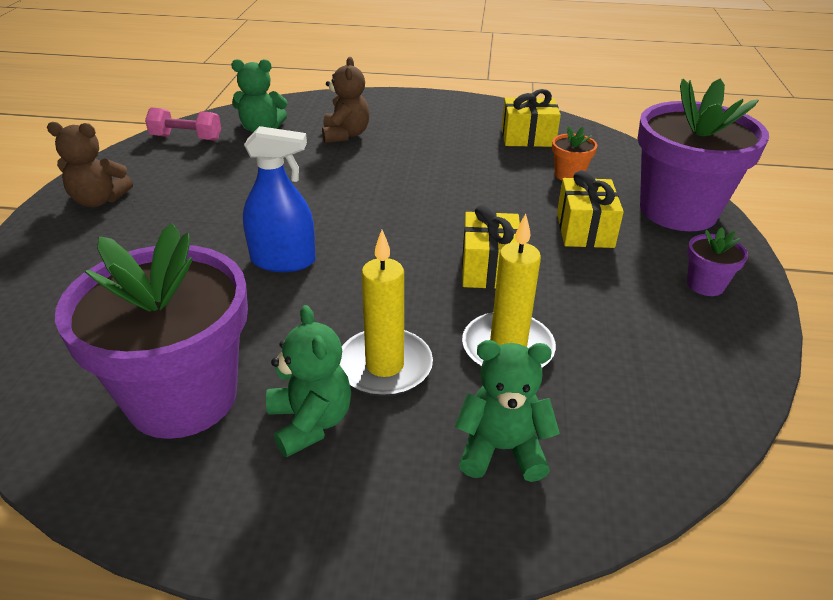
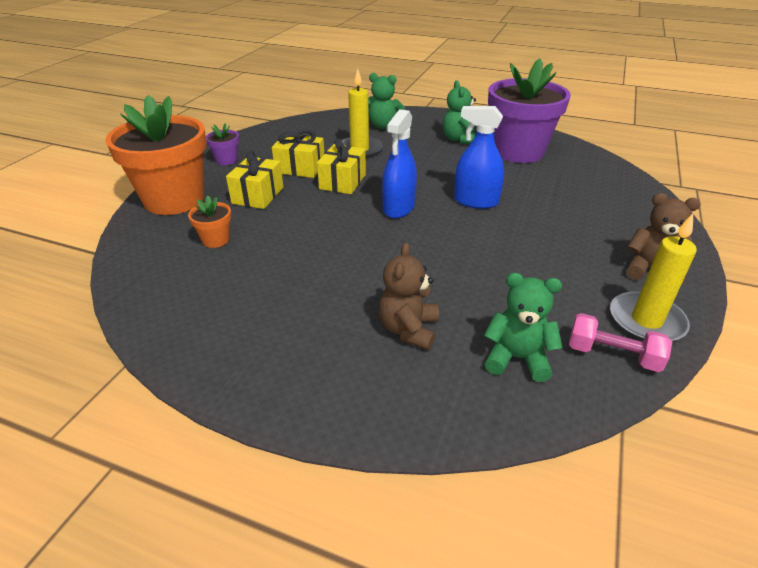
camera: 165 degrees left, 0 degrees up
(384, 366) = (422, 150): yellow candle -> yellow candle (646, 321)
(389, 236) = (399, 208): none -> blue spray bottle
(528, 137) = (203, 292): yellow gift -> yellow gift (300, 168)
(678, 211) = (174, 199): purple flower pot -> orange flower pot

